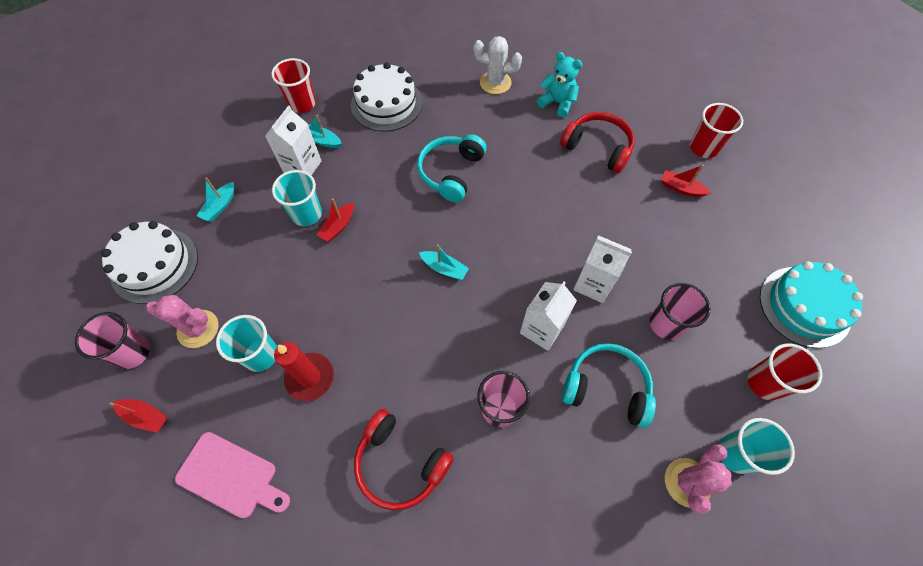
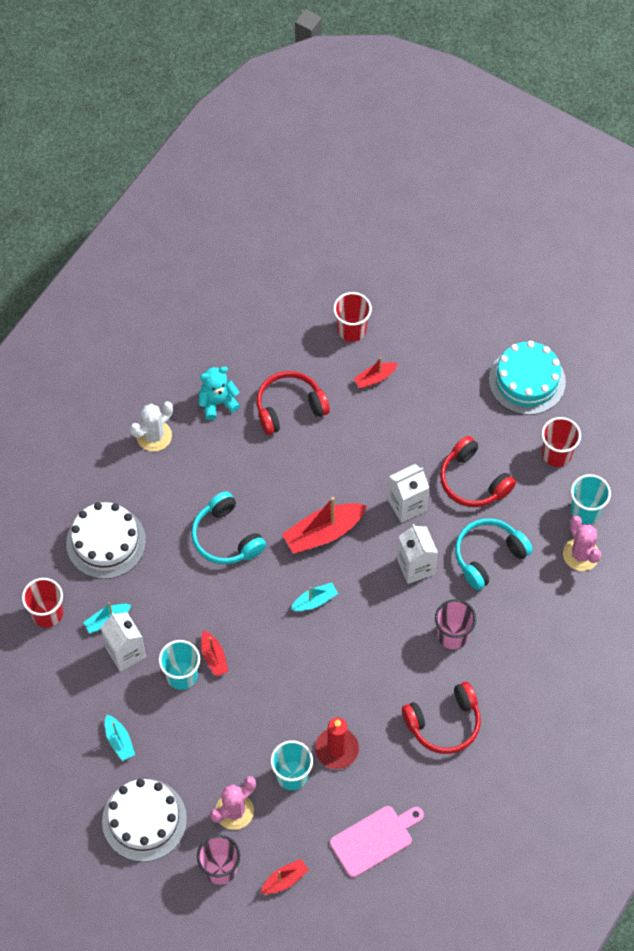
camera: 55 degrees left, 0 degrees up
(512, 236) = (323, 533): none -> red boat
(666, 324) = (473, 481): pink cup -> red headphones

